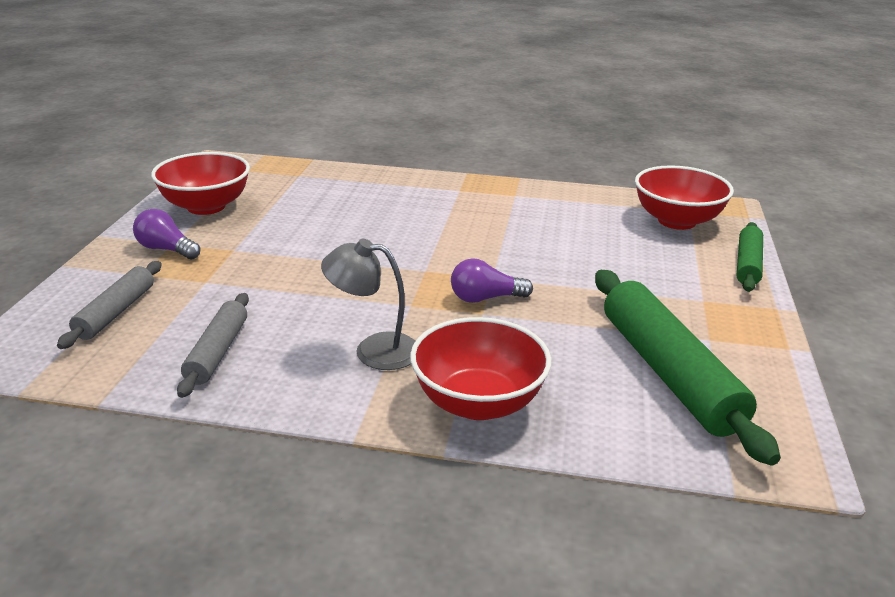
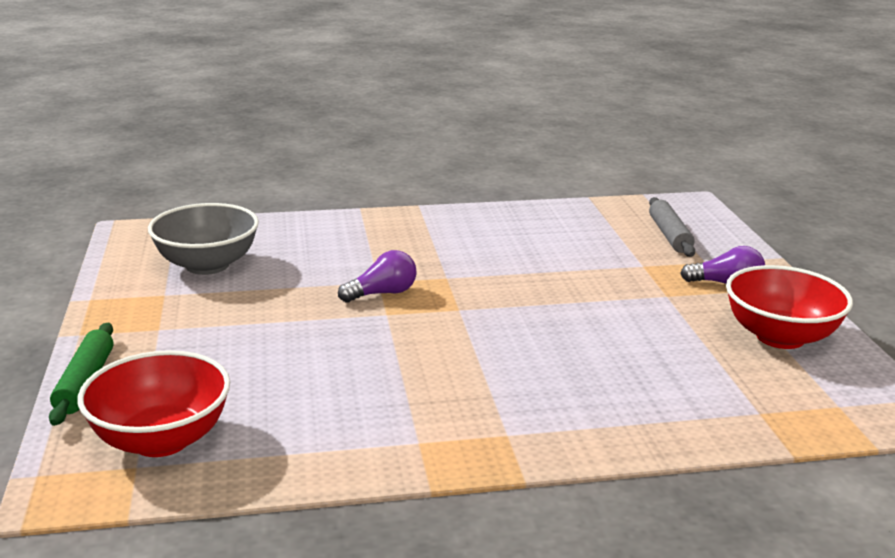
camera: 160 degrees right, 5 degrees down
(218, 352) = (557, 226): grey rolling pin -> none
(374, 350) = (447, 244): grey lamp -> none
(478, 402) = (350, 229): red bowl -> none
(669, 373) = (207, 265): green rolling pin -> grey bowl

